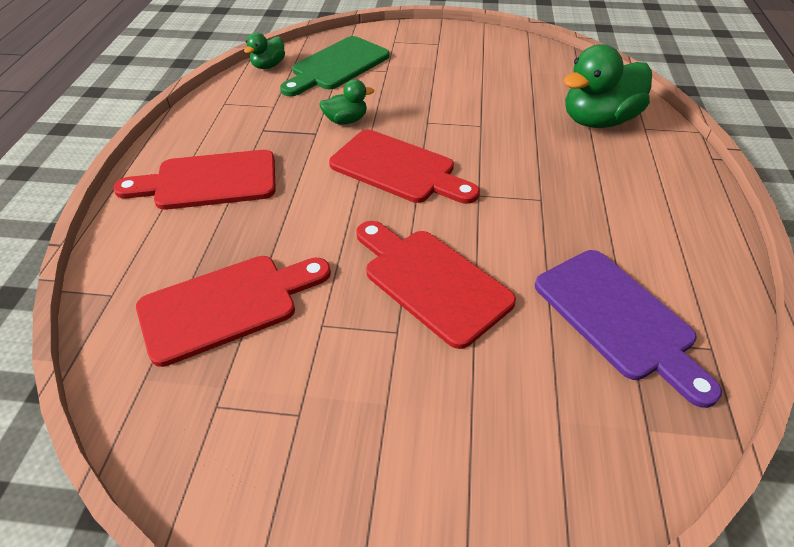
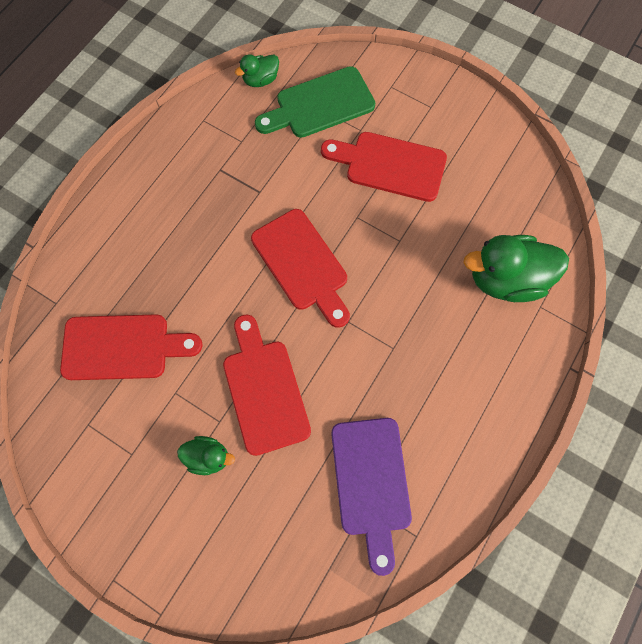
camera: 25 degrees right, 25 degrees up
(208, 181) = (155, 215): red cutting board -> red cutting board (390, 165)
(346, 120) = (291, 186): green duck -> green duck (208, 457)

